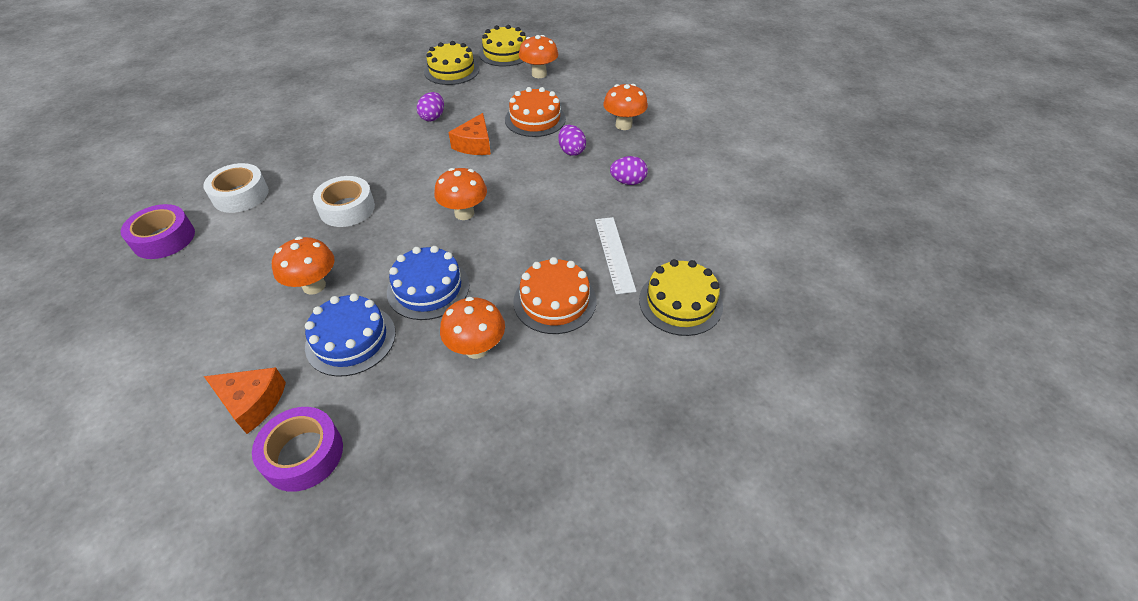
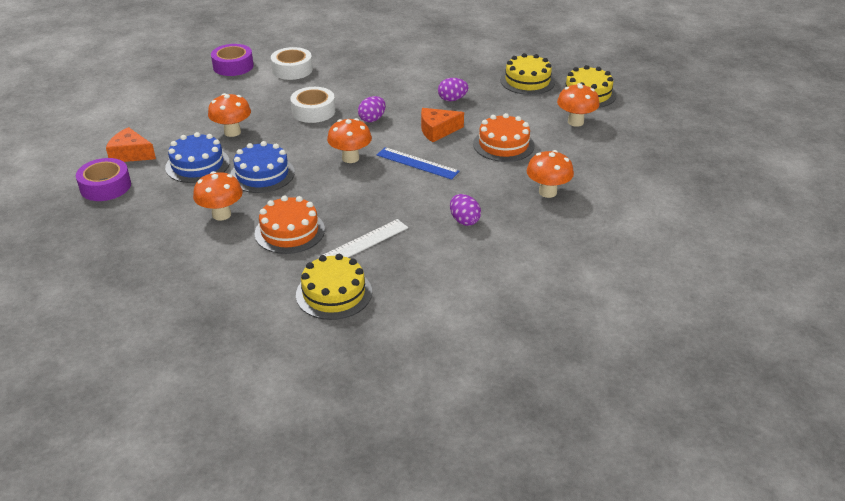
camera: 60 degrees right, 10 degrees down
(252, 402) = (131, 154): orange cheese -> orange cheese turned 120 degrees clockwise
(515, 175) = (417, 163): none -> blue ruler
(571, 151) = (477, 178): purple egg -> purple egg (372, 119)

